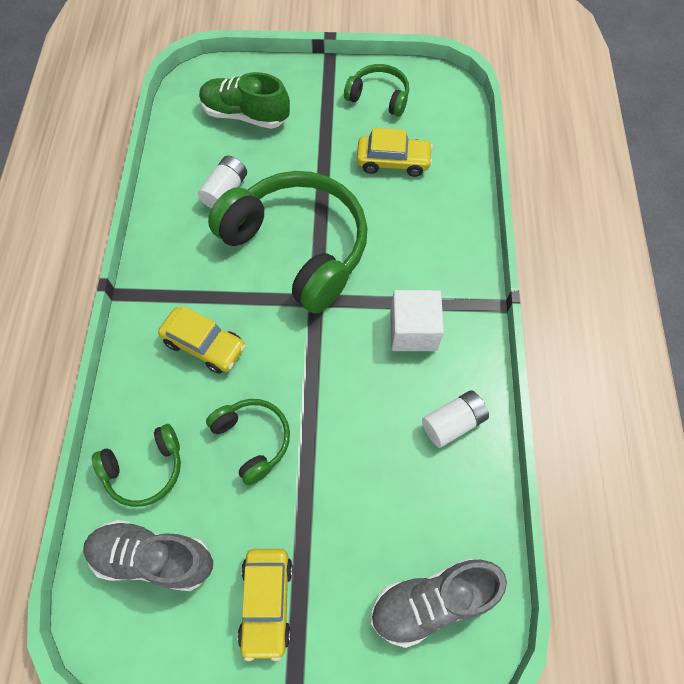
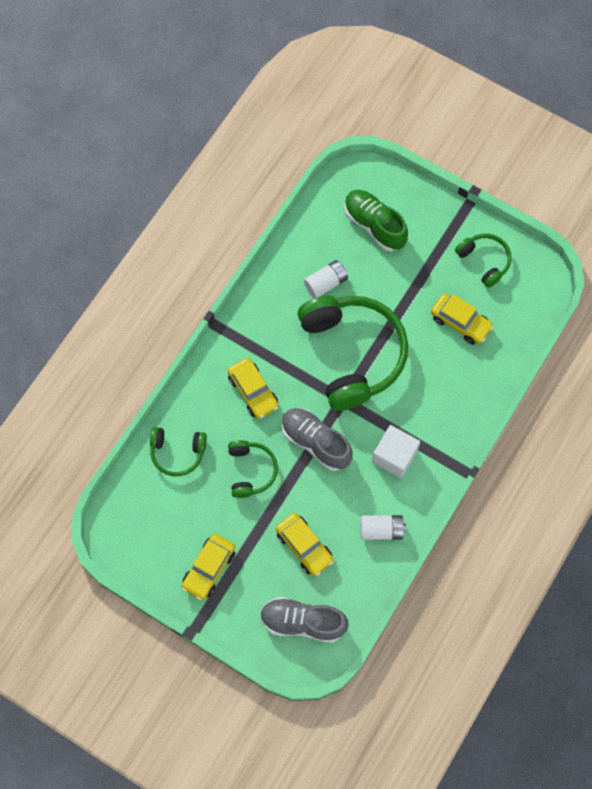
camera: 30 degrees right, 5 degrees up
(153, 557) = (158, 507): grey shoe -> grey shoe (315, 442)
(374, 497) = (304, 546): none -> yellow car

